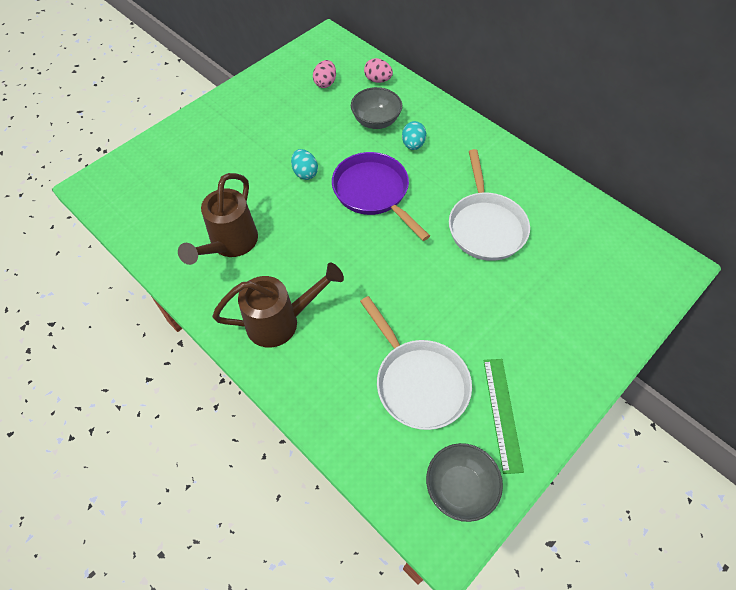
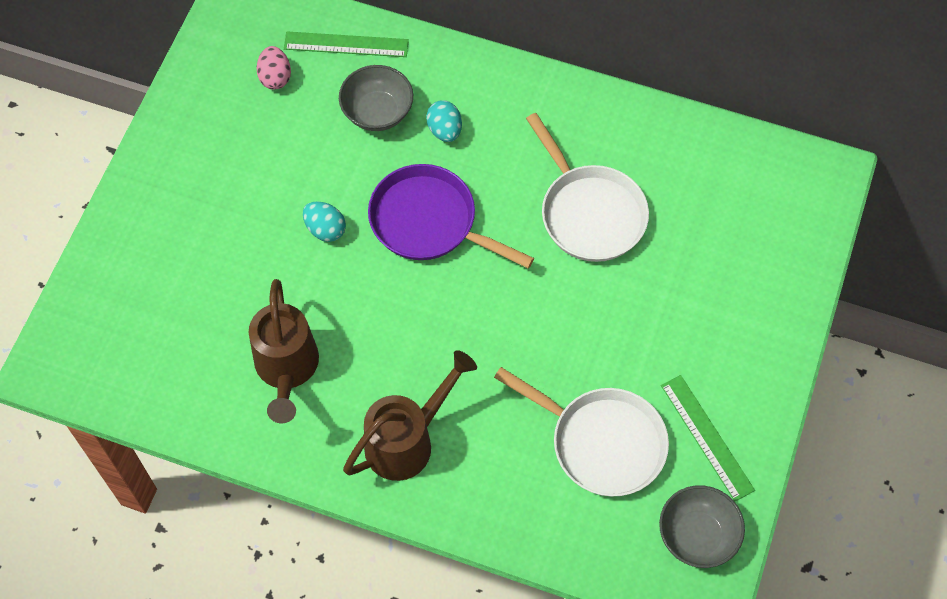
camera: 25 degrees left, 5 degrees up
(378, 80) = (346, 44): pink egg -> green ruler

